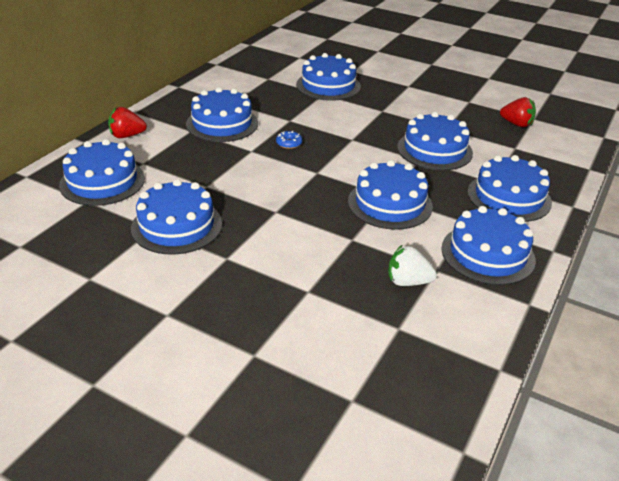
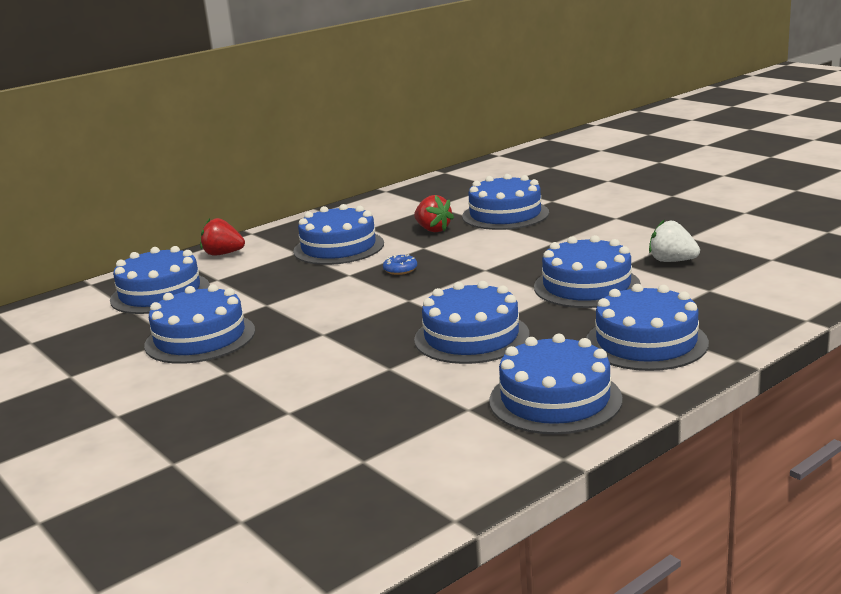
camera: 25 degrees right, 15 degrees down
(407, 282) = (418, 416): white strawberry -> white strawberry (672, 261)
(516, 124) = (737, 264): red strawberry -> red strawberry (433, 230)

